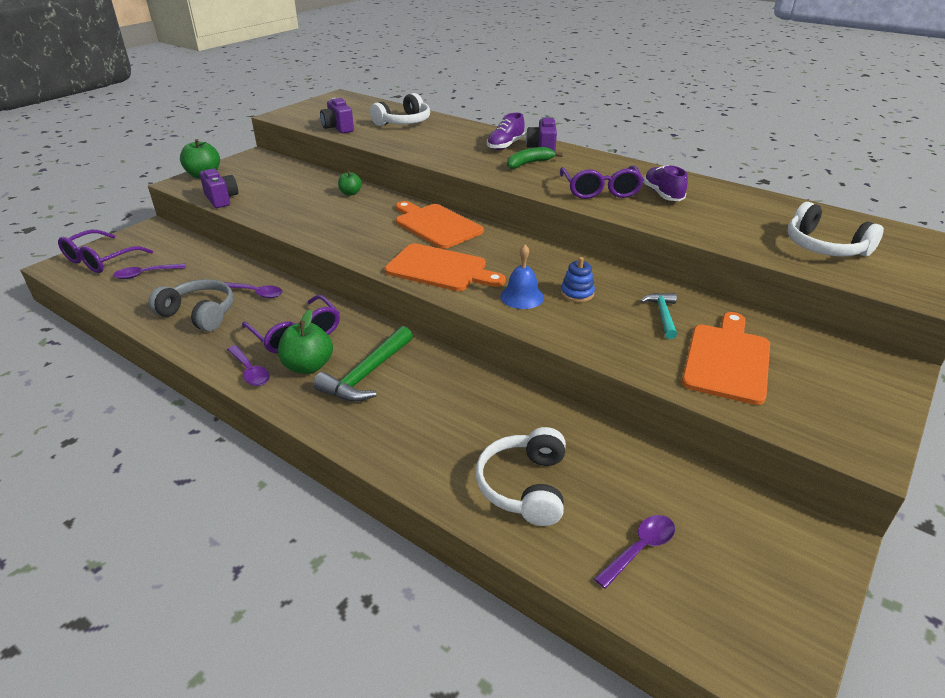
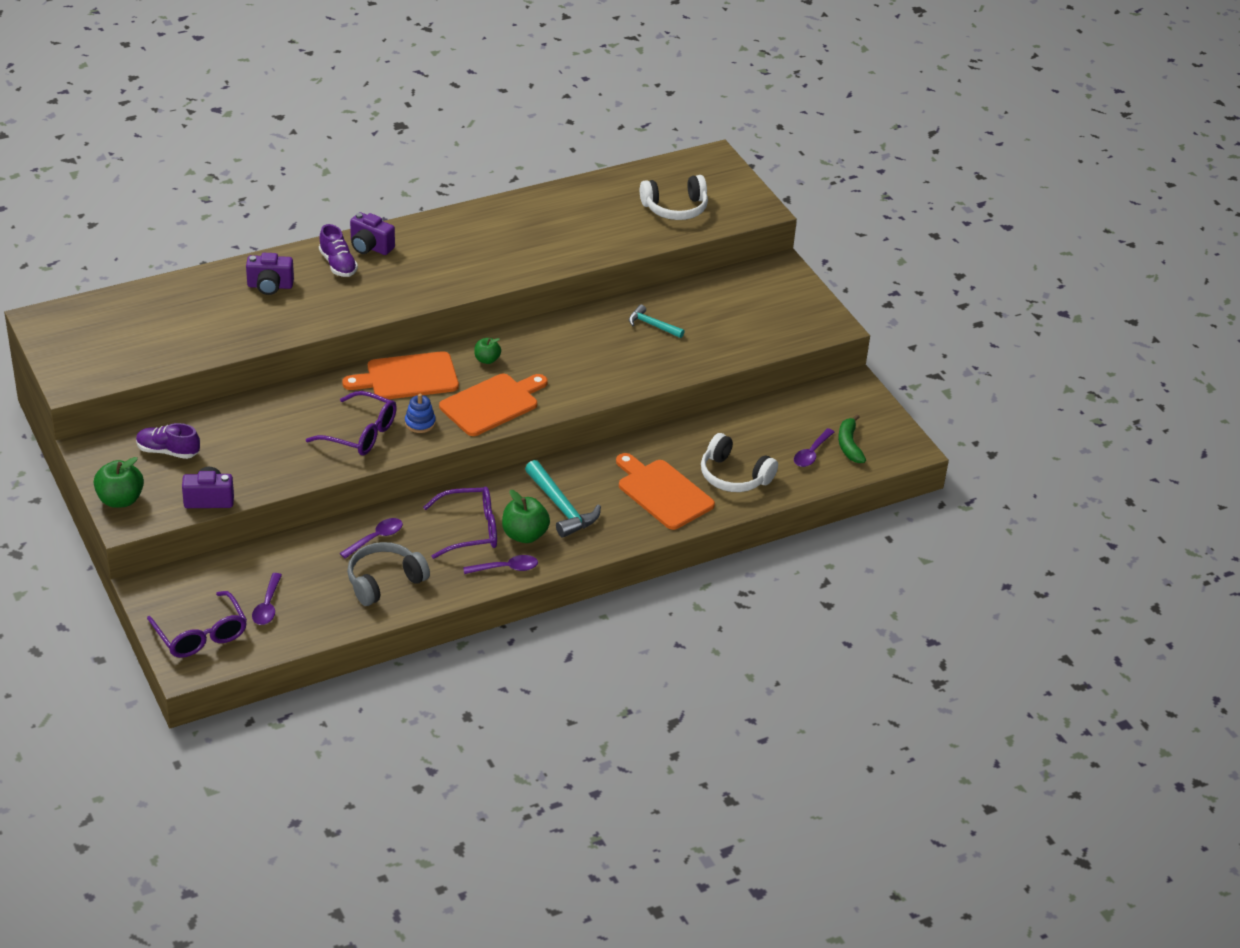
camera: 65 degrees left, 5 degrees up
(338, 128) = (168, 354): purple camera -> purple camera (270, 286)
(350, 193) = (280, 407): green apple -> green apple (487, 360)
(366, 374) = (561, 507): green hammer -> turquoise hammer
(404, 122) = (197, 303): white headphones -> none
(522, 297) = (572, 379): blue bell -> none
(529, 163) = (397, 269): green banana -> green banana (849, 445)
(577, 293) = (591, 350): blue stacking toy -> blue stacking toy (420, 423)
(600, 191) = (493, 258): purple glasses -> purple glasses (361, 434)
(640, 549) = (811, 453): purple spoon -> purple spoon turned 135 degrees counterclockwise
(662, 194) = (531, 231): purple shoe -> purple shoe (168, 451)
(727, 360) = (722, 326): orange cutting board -> orange cutting board (662, 492)

